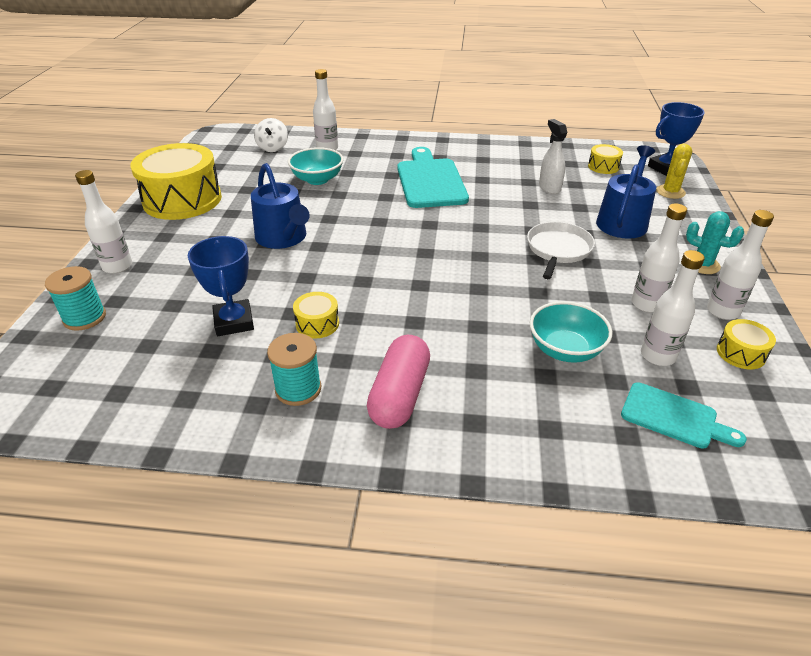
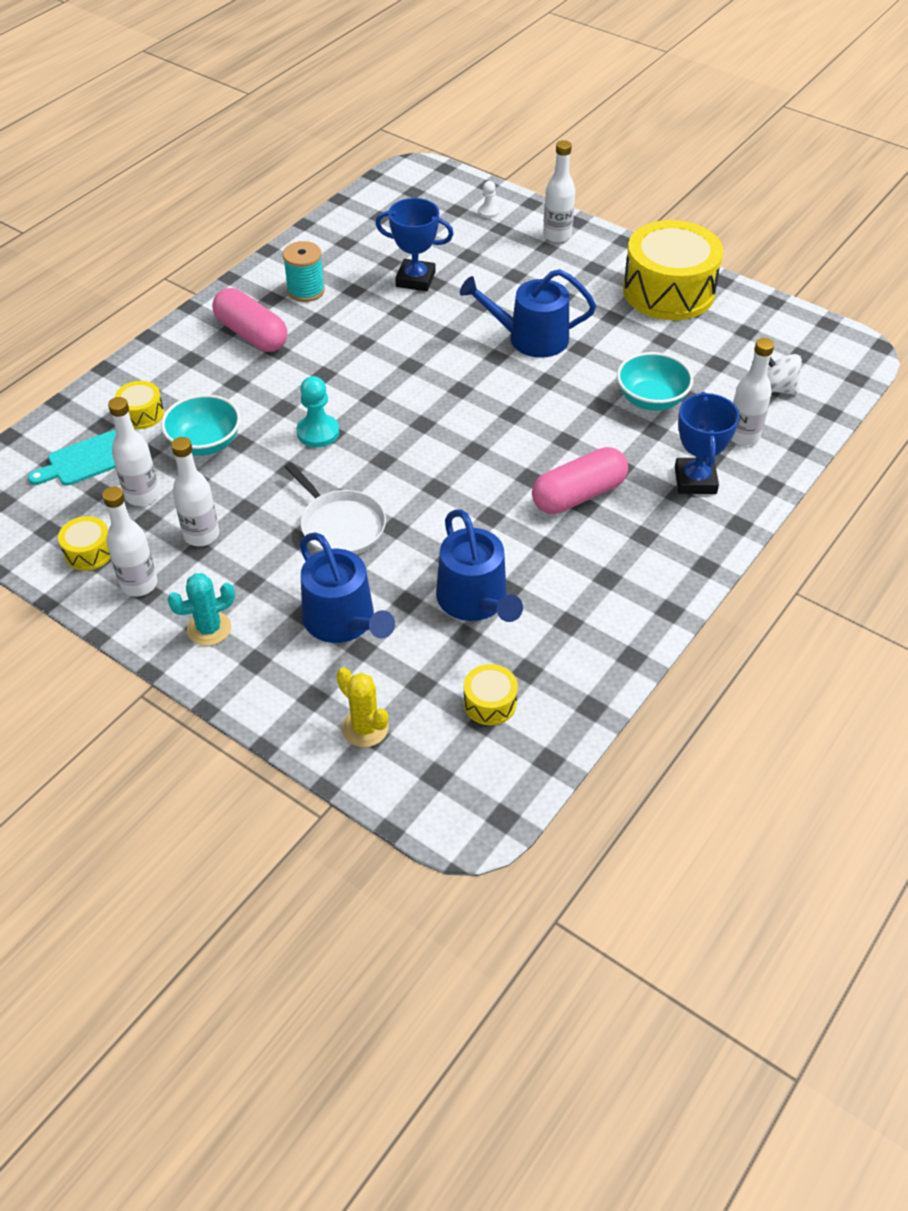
camera: 120 degrees right, 10 degrees up
(84, 317) = (488, 212): turquoise spool -> white pawn
(317, 324) = (372, 320): yellow drum -> yellow drum (142, 414)
(430, 181) = (578, 495): turquoise cutting board -> pink capsule
(486, 295) = (318, 432): none -> turquoise pawn
(549, 188) = (475, 601): white spray bottle -> blue watering can
(665, 168) = (430, 781): blue trophy -> blue trophy (695, 480)

